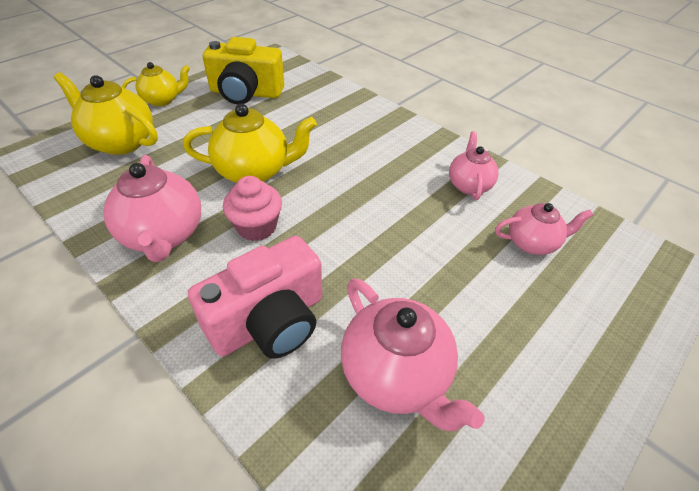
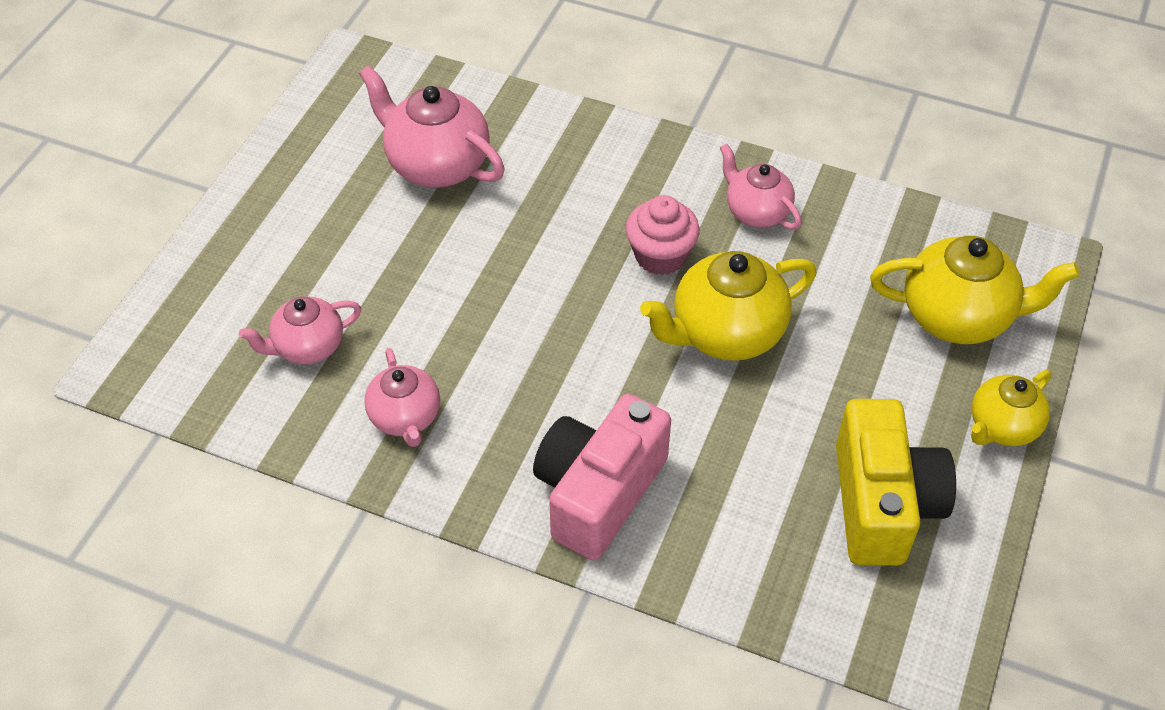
camera: 160 degrees right, 5 degrees up
(163, 235) = (756, 212): pink teapot -> pink teapot, size x0.62
(246, 93) = (882, 503): yellow camera -> yellow camera turned 105 degrees clockwise
(269, 321) = (576, 169): pink camera -> pink camera (598, 492)

